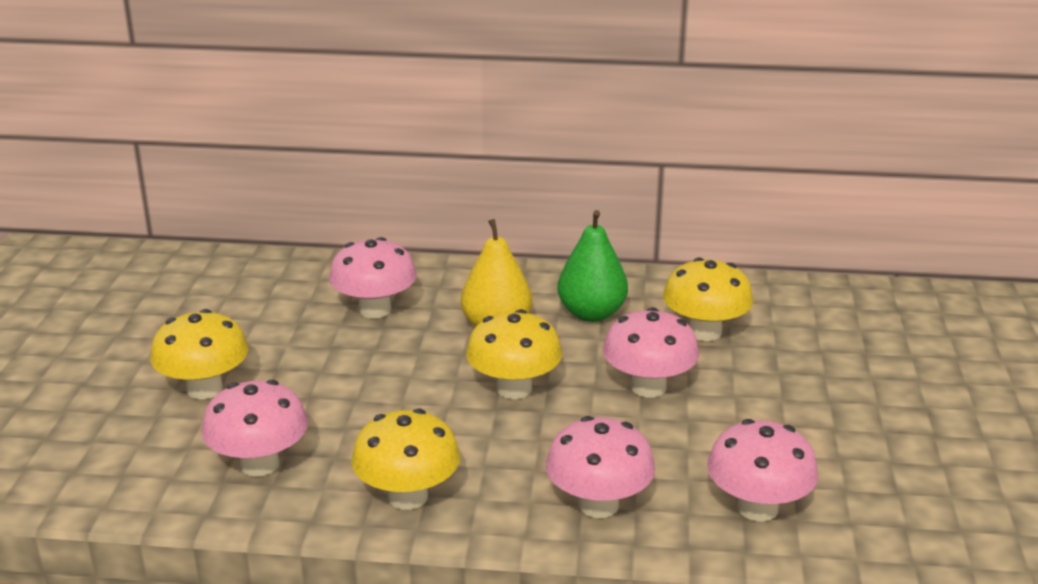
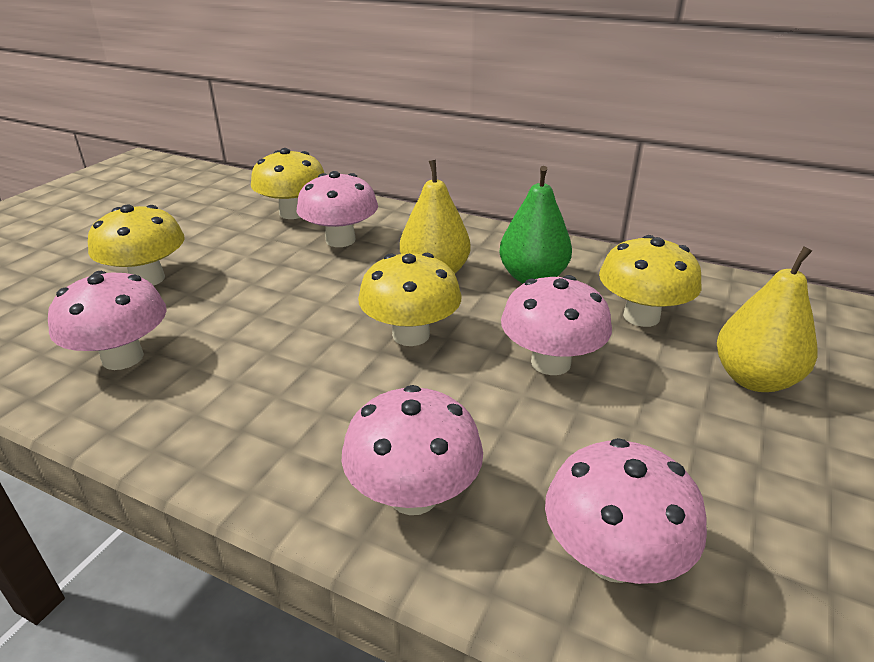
camera: 20 degrees right, 5 degrees up
(408, 496) = (221, 428): yellow mushroom -> yellow mushroom (293, 213)
(812, 367) = (754, 379): none -> yellow pear

